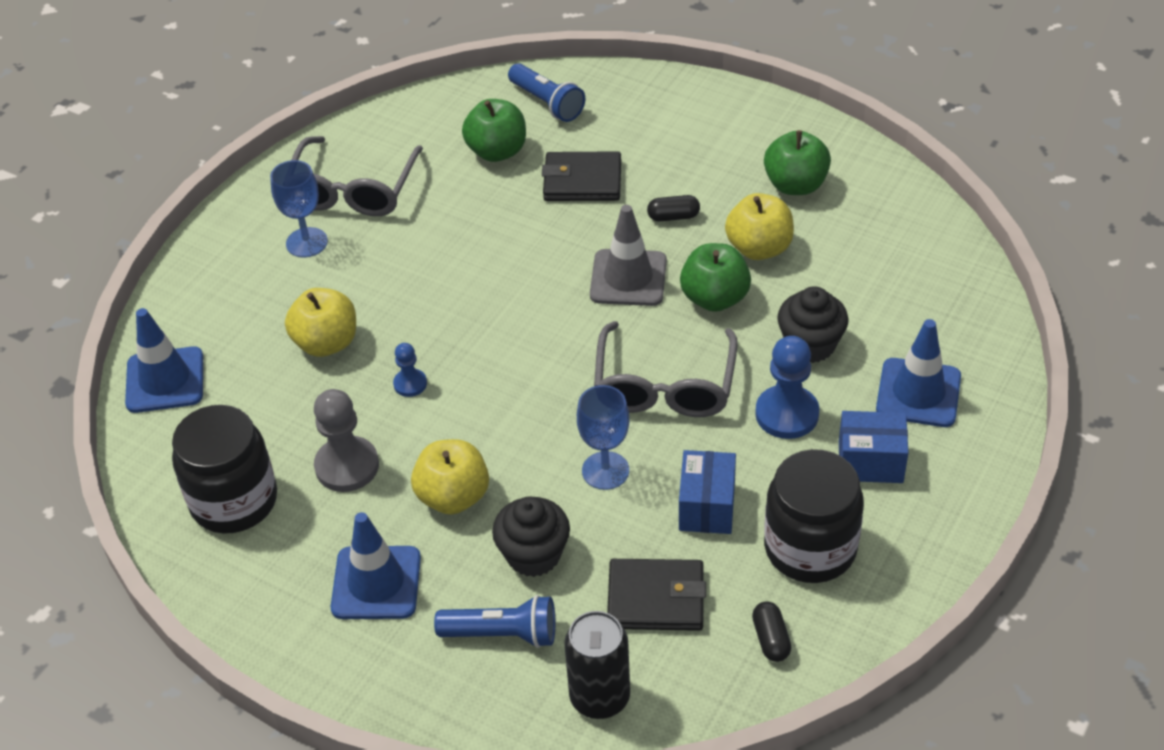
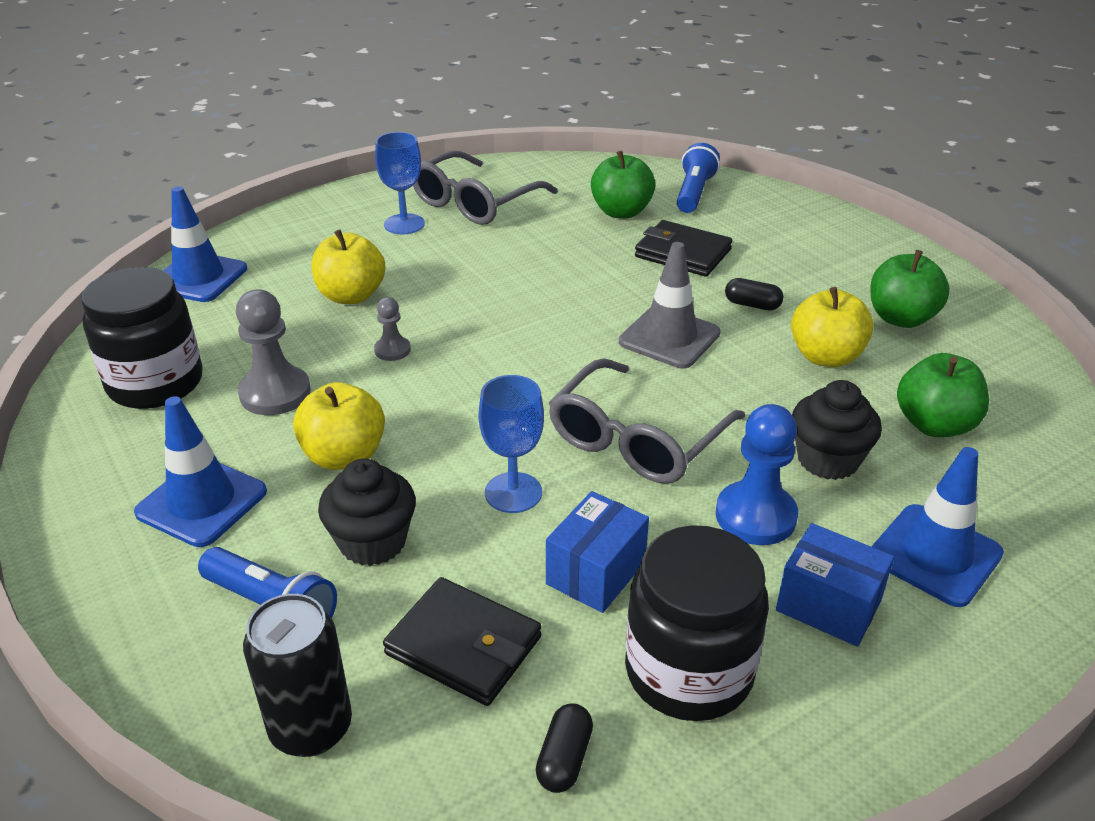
camera: 25 degrees right, 10 degrees down
(410, 384) = (392, 350): blue pawn -> grey pawn
(547, 103) = (694, 193): blue flashlight -> blue flashlight turned 150 degrees counterclockwise
(715, 298) = (747, 383): green apple -> green apple (934, 425)

